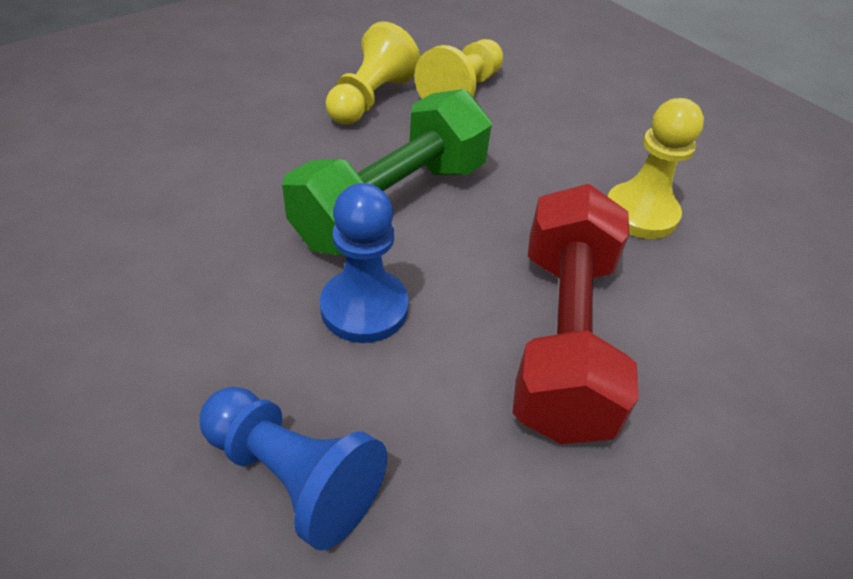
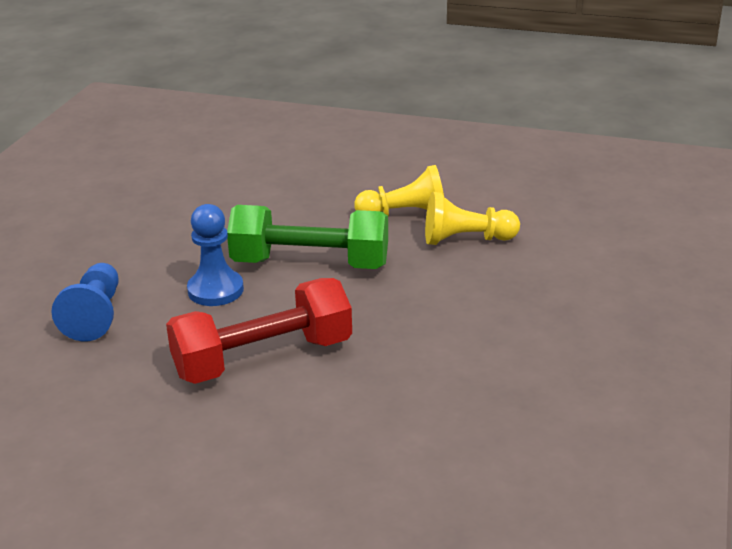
camera: 60 degrees right, 15 degrees down
(641, 213) = (422, 351): yellow pawn -> none

